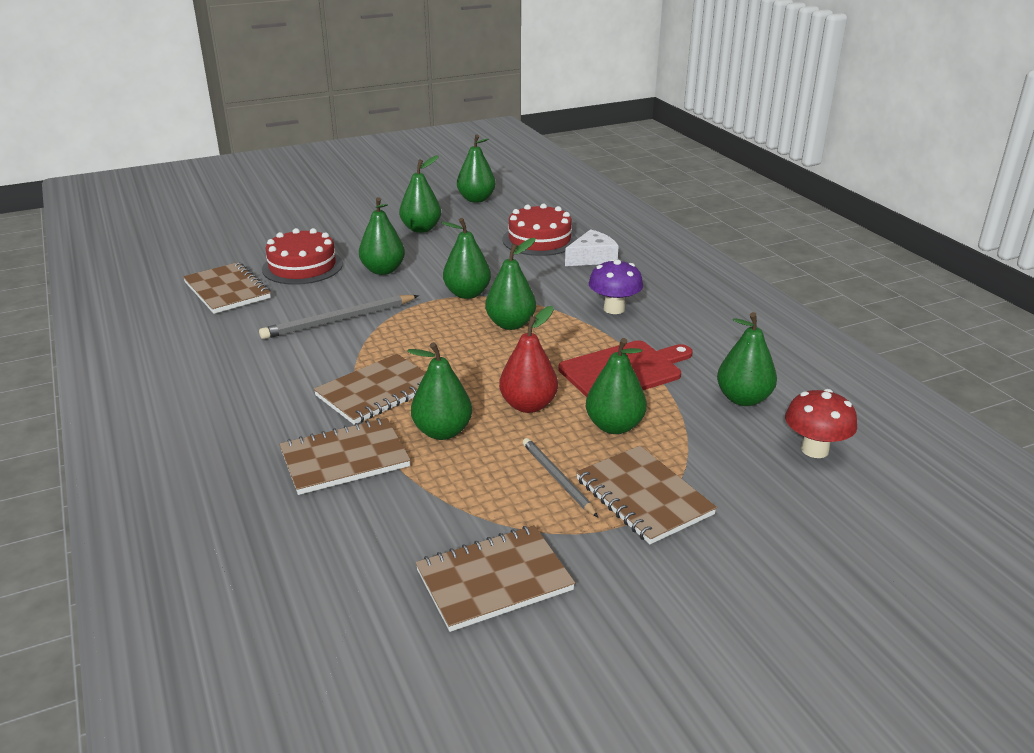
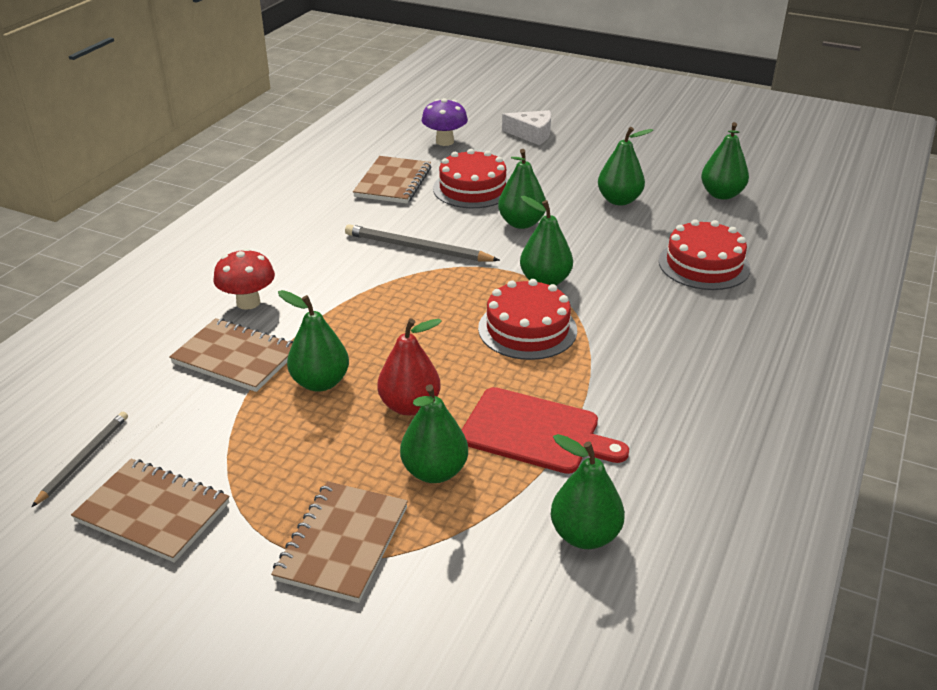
camera: 50 degrees right, 5 degrees up
(377, 392) = (339, 322): brown notebook -> none
(511, 324) = (527, 329): green pear -> red cake
(557, 479) = (318, 478): grey pencil -> grey pencil (84, 459)
(592, 258) = (719, 310): white cheese -> white cheese (532, 134)
(614, 309) = (640, 371): purple mushroom -> purple mushroom (444, 141)
(814, 450) = (550, 632): red mushroom -> red mushroom (248, 302)

